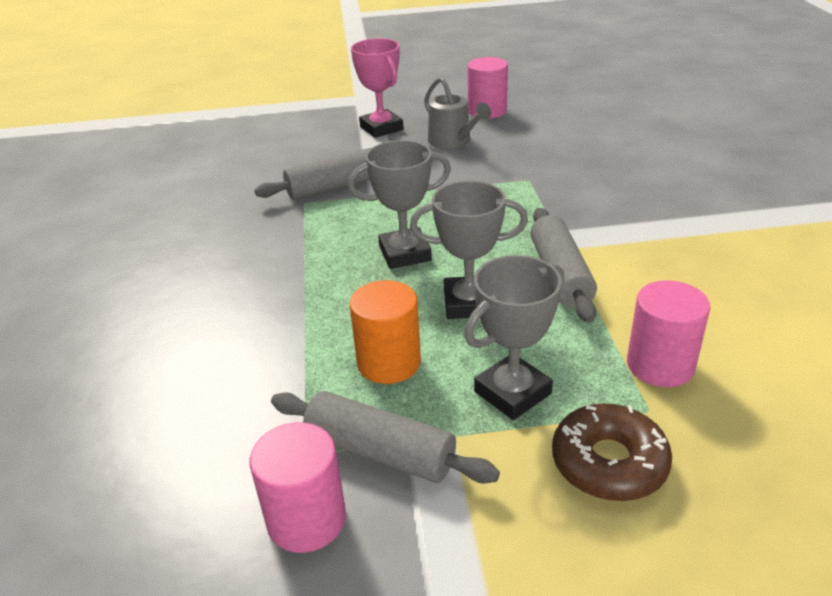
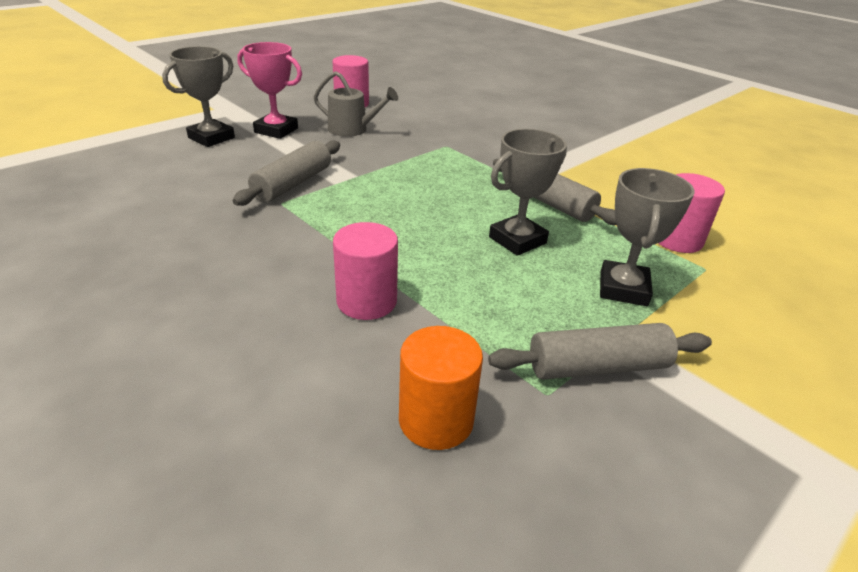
camera: 40 degrees left, 0 degrees up
(306, 519) = (615, 442): pink cylinder -> pink cylinder (366, 301)
(389, 362) = (517, 301): orange cylinder -> orange cylinder (436, 420)
(405, 253) = (423, 219): grey trophy -> grey trophy (211, 138)
(609, 463) = (729, 308): brown donut -> none

